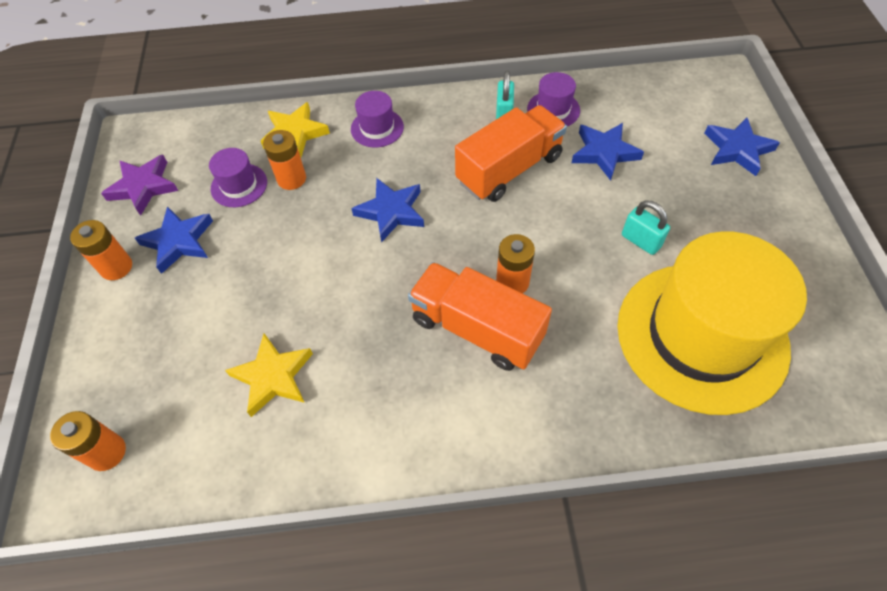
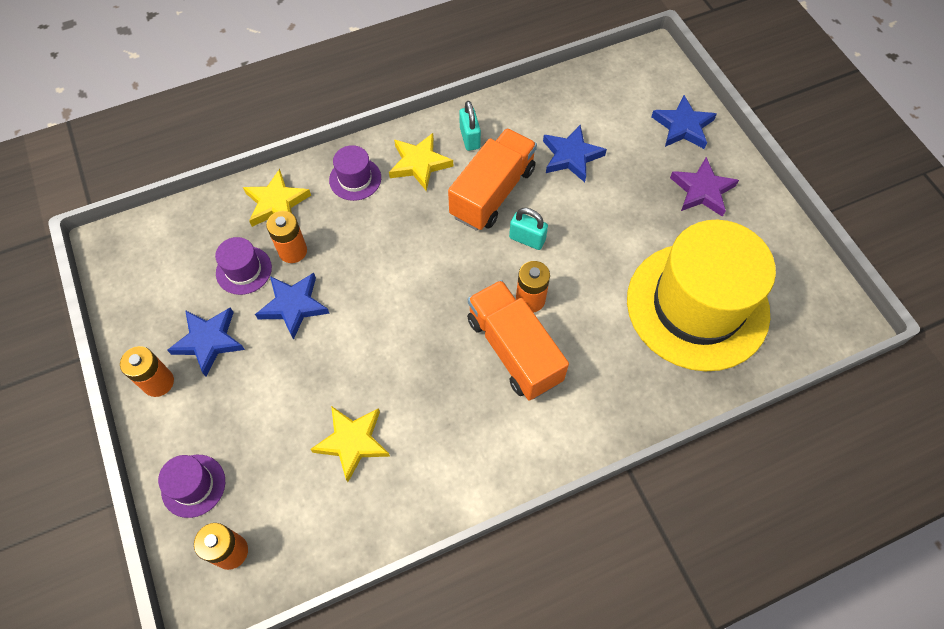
camera: 20 degrees left, 5 degrees up
(143, 187) = (147, 295): purple star -> purple star (702, 190)
(391, 212) = (400, 261): blue star -> blue star (293, 306)
(445, 127) = (419, 164): none -> yellow star
(476, 329) = (514, 350): orange truck -> orange truck turned 45 degrees clockwise
(553, 109) = (513, 123): purple hat -> purple hat (193, 485)
(641, 241) = (626, 233): turquoise padlock -> turquoise padlock (527, 239)

